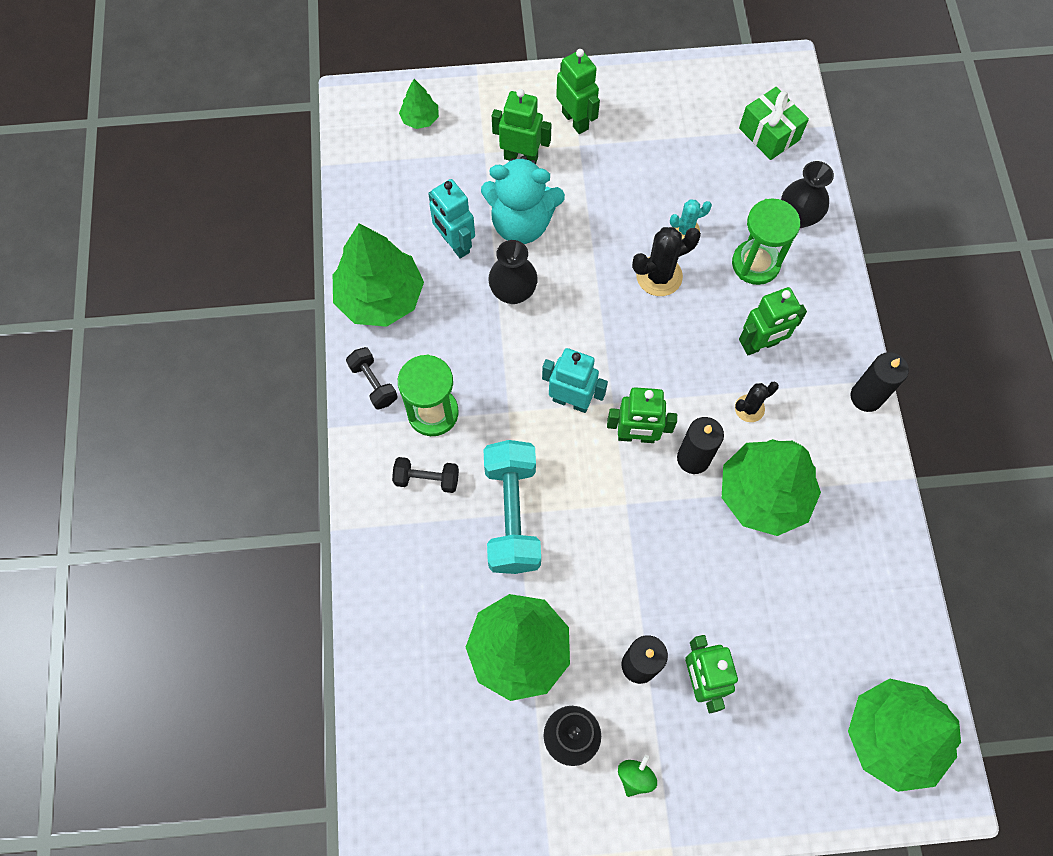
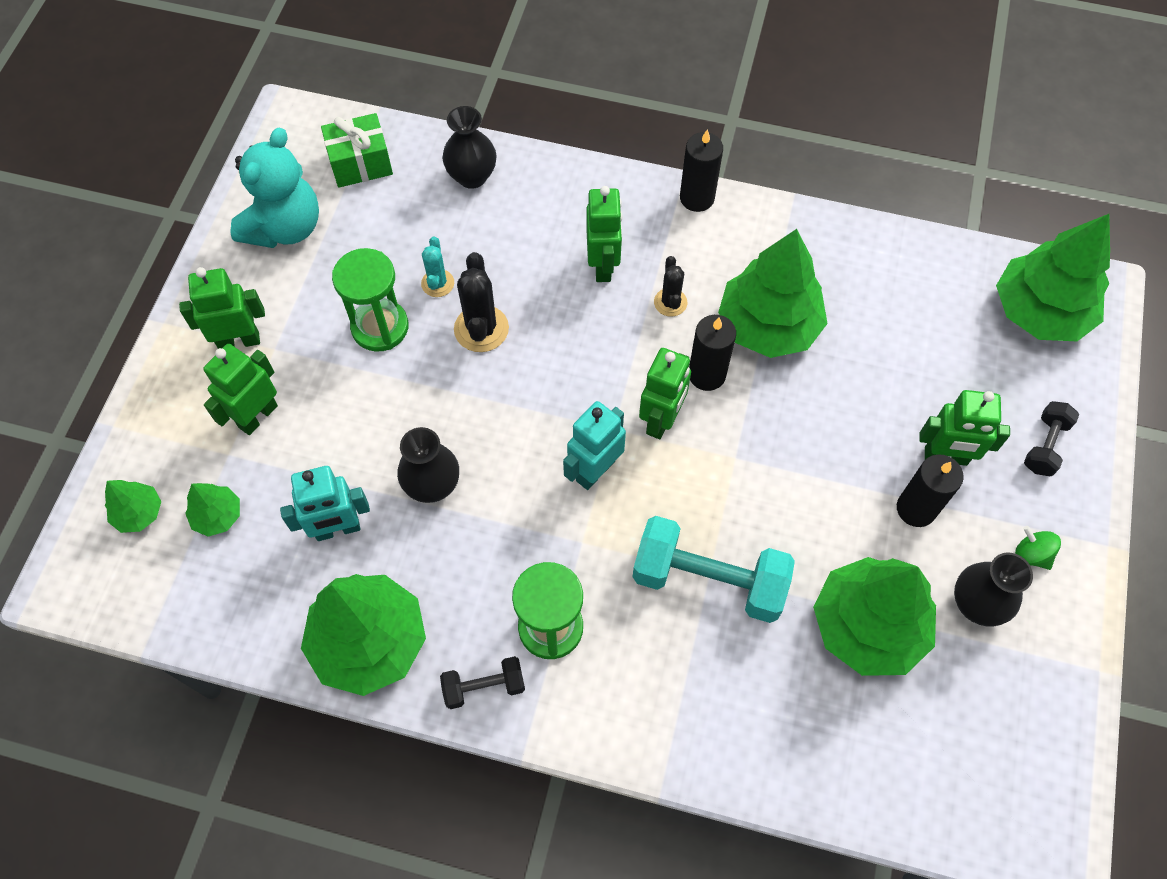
camera: 70 degrees left, 5 degrees down
(427, 479) = (633, 662): black dumbbell -> black dumbbell (1045, 445)
(436, 166) = (218, 515): none -> green tree
(521, 223) = (346, 446): turquoise teddy bear -> turquoise teddy bear (285, 227)
(755, 264) = (508, 234): green hourglass -> green hourglass (380, 327)

